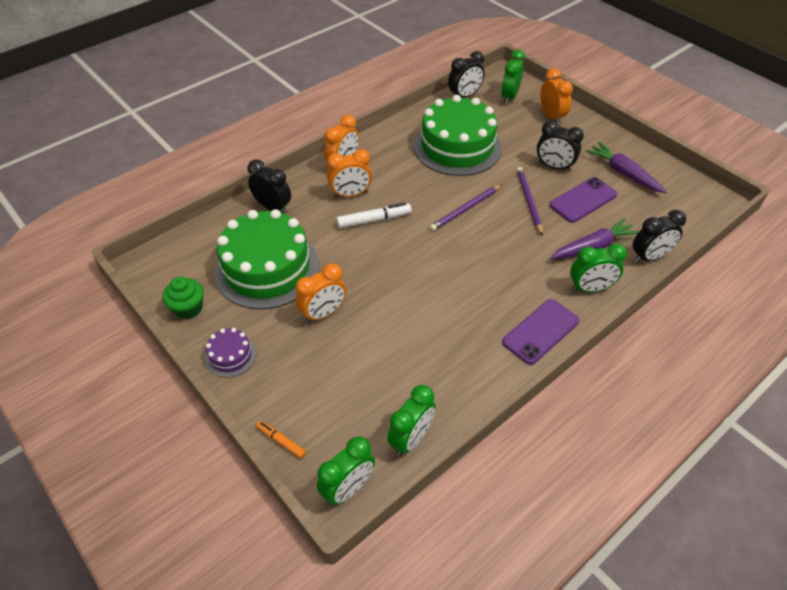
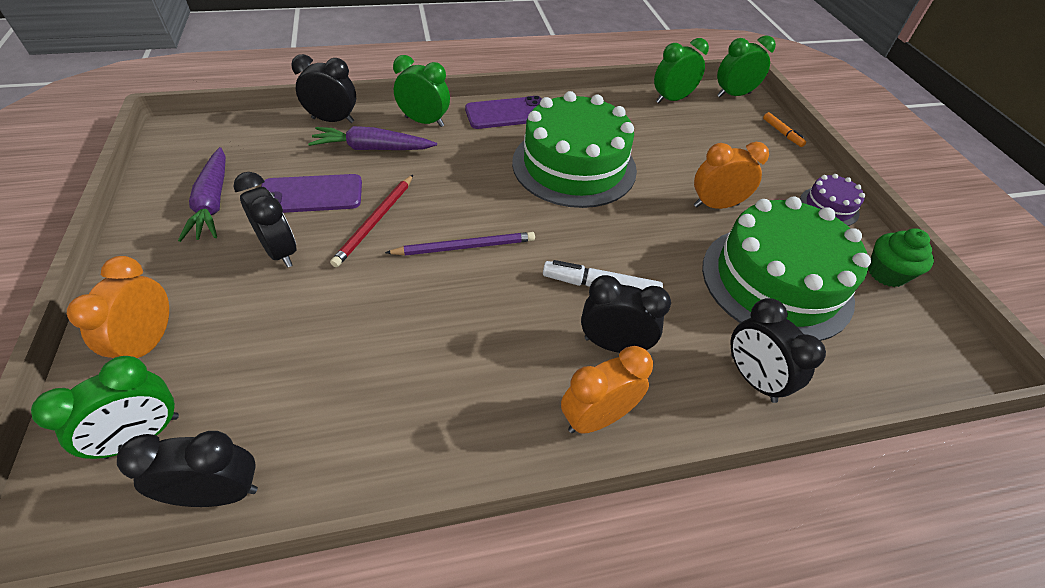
camera: 155 degrees left, 0 degrees up
(350, 194) = (614, 344): orange clock -> black clock
(457, 147) = (373, 357): green cake -> green cake (574, 166)
(529, 201) = (375, 222): purple pencil -> red pencil

